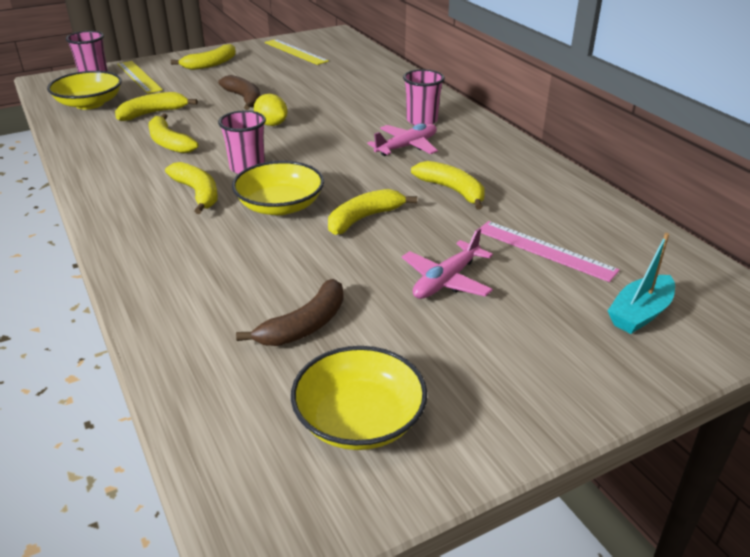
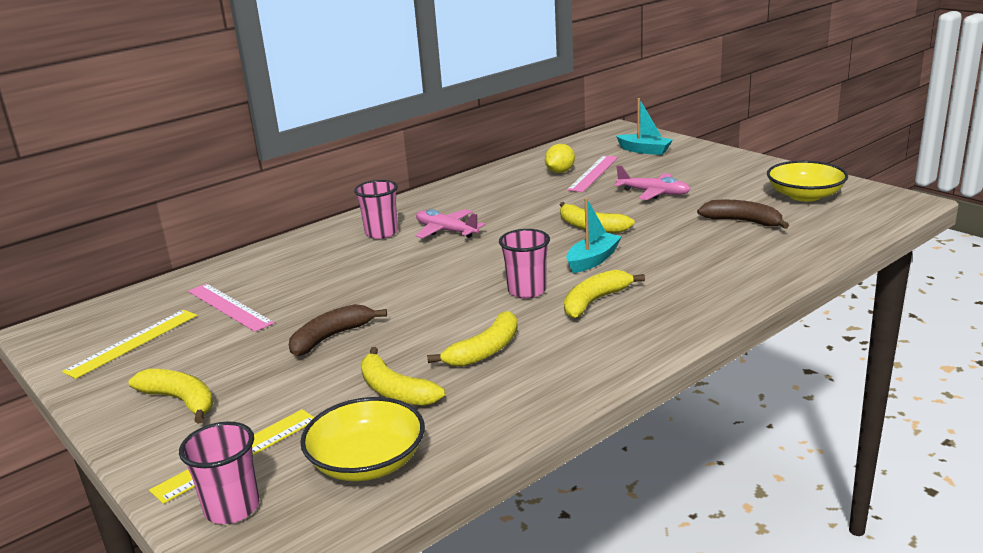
camera: 100 degrees left, 10 degrees down
(271, 124) = (410, 302): yellow lemon -> yellow lemon (560, 172)
(280, 206) = (592, 260): yellow bowl -> turquoise boat
(322, 72) = (229, 307): none -> pink ruler
(452, 190) = (523, 205): yellow banana -> none

